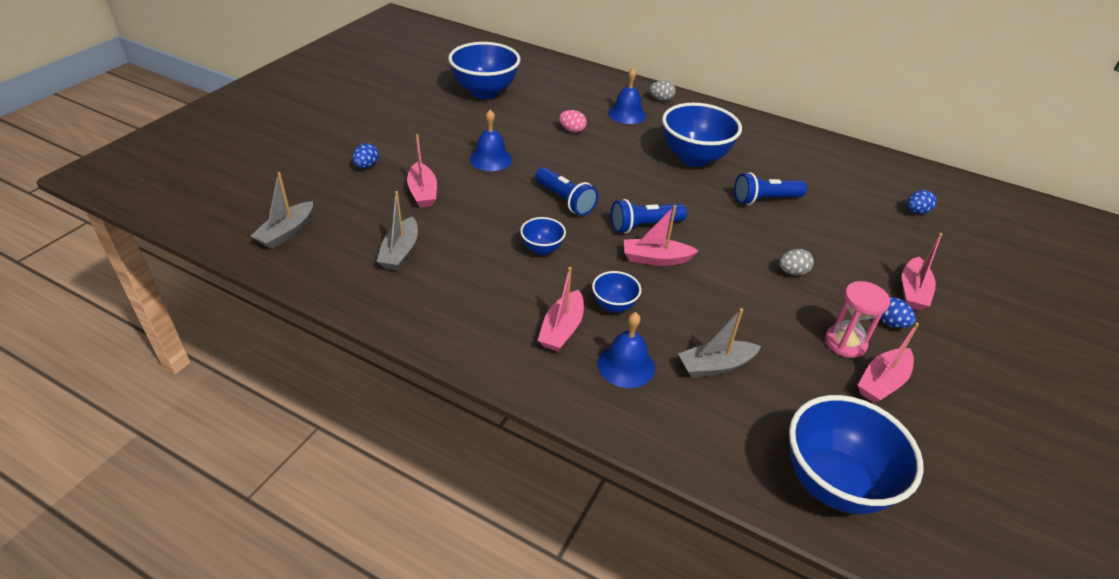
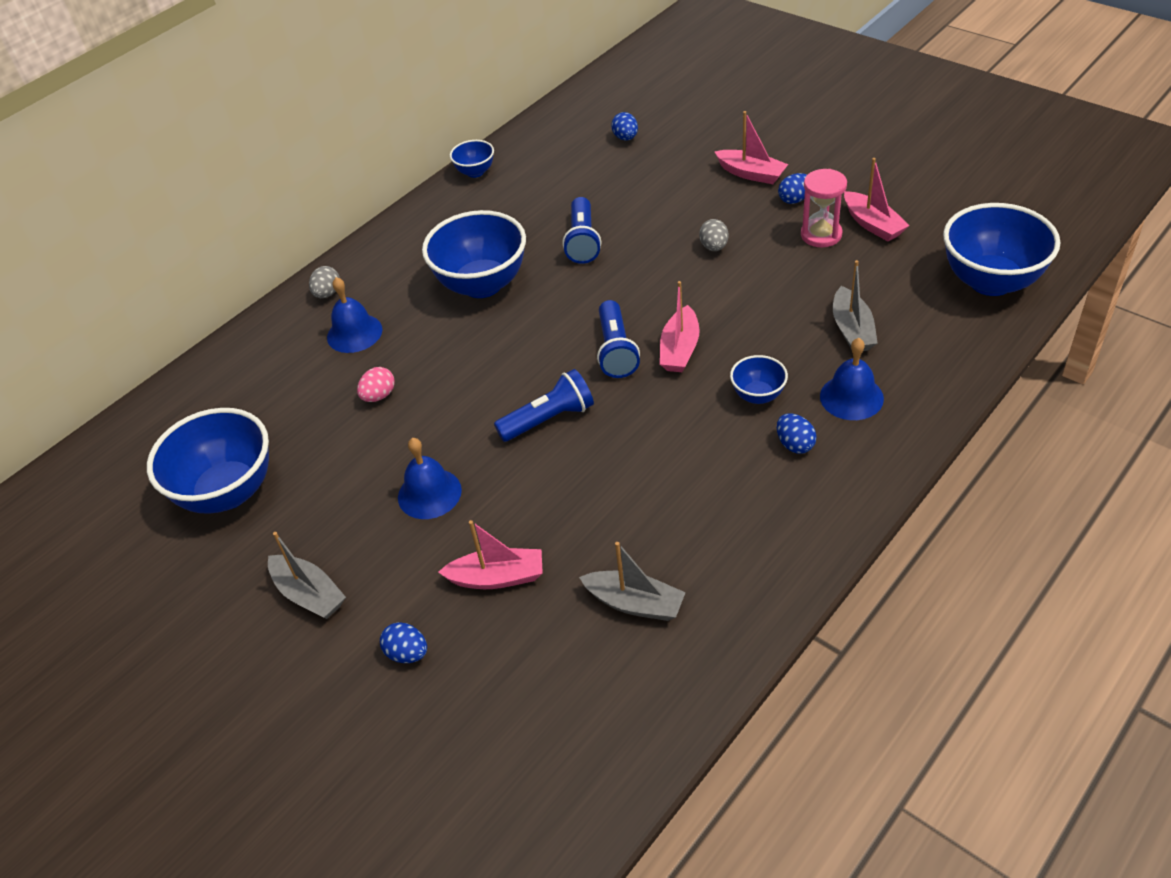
camera: 70 degrees left, 5 degrees up
(287, 232) = (567, 754): grey boat -> grey boat (309, 594)
(542, 249) = (648, 451): blue bowl -> blue bowl (475, 172)
(562, 329) = (795, 444): pink boat -> blue egg

